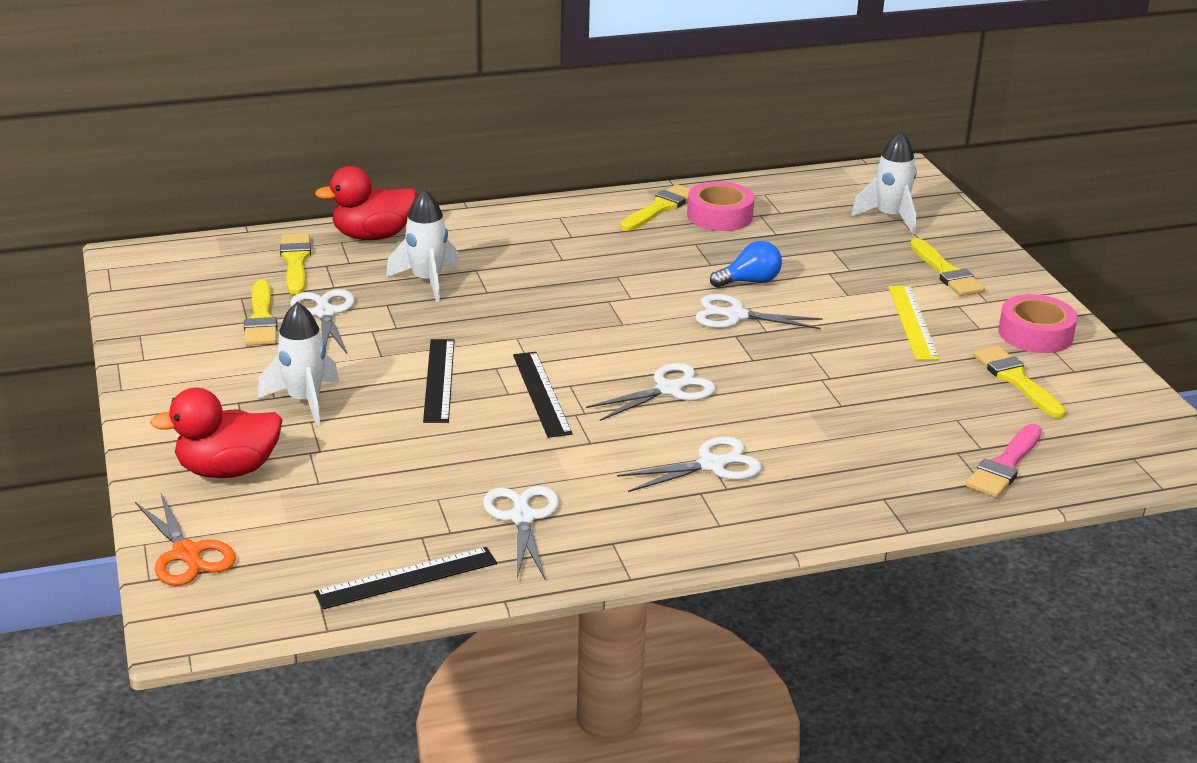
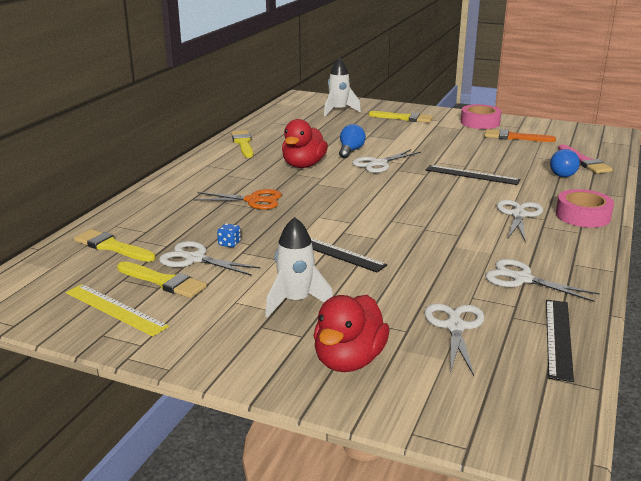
camera: 50 degrees left, 5 degrees down
(187, 553) = (447, 417): orange scissors -> orange scissors (253, 200)
(373, 236) = (128, 215): red duck -> red duck (303, 165)
(380, 316) = (229, 244): none -> blue dice
(427, 281) = (212, 218): white rocket -> none
(541, 393) = (390, 230): black ruler -> black ruler (472, 175)
(668, 390) = (430, 200): white scissors -> white scissors (455, 327)
(720, 216) = (275, 136): pink tape -> pink tape (583, 216)
(912, 322) = (438, 137): yellow ruler -> yellow ruler (115, 309)
(920, 458) = (561, 173): none -> blue light bulb
(1016, 380) = (514, 137): yellow brush -> orange brush

